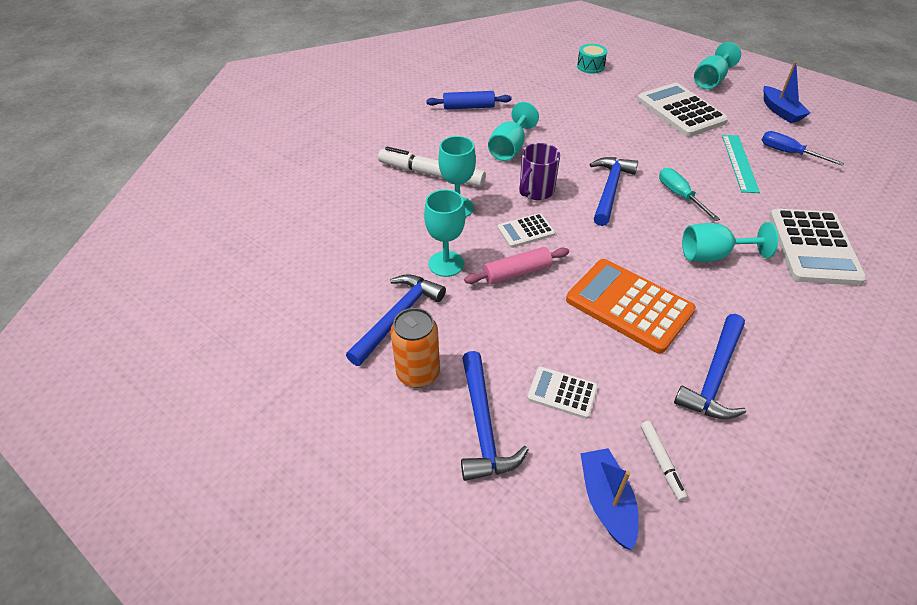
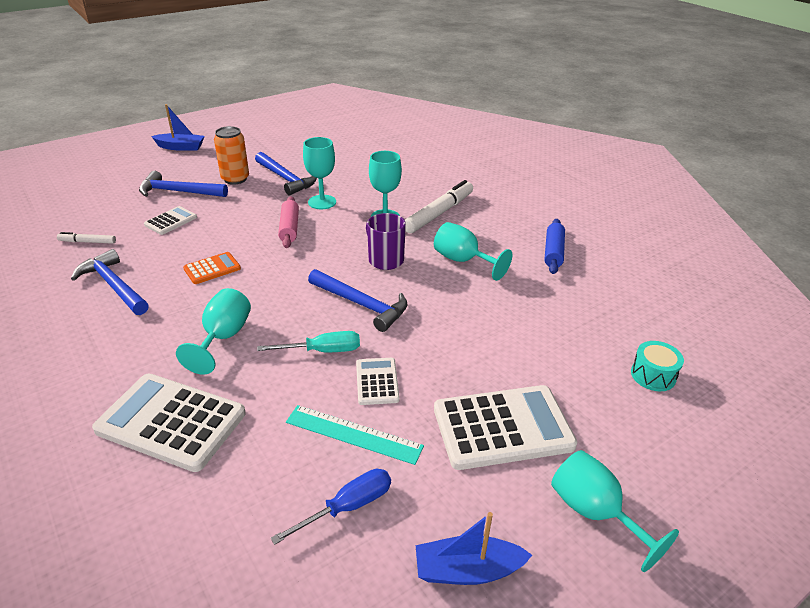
camera: 105 degrees right, 10 degrees down
(526, 231) = (334, 242): white calculator -> white calculator (377, 381)
(606, 502) = (91, 217): blue boat -> blue boat (181, 147)
(629, 305) = (212, 269): orange calculator -> orange calculator, size x0.51

